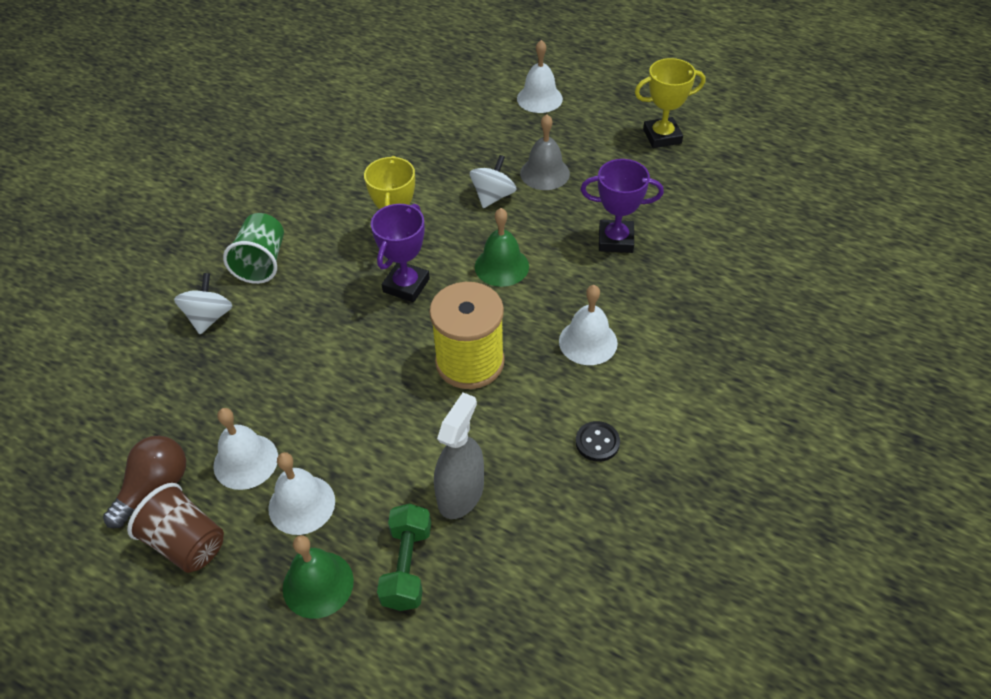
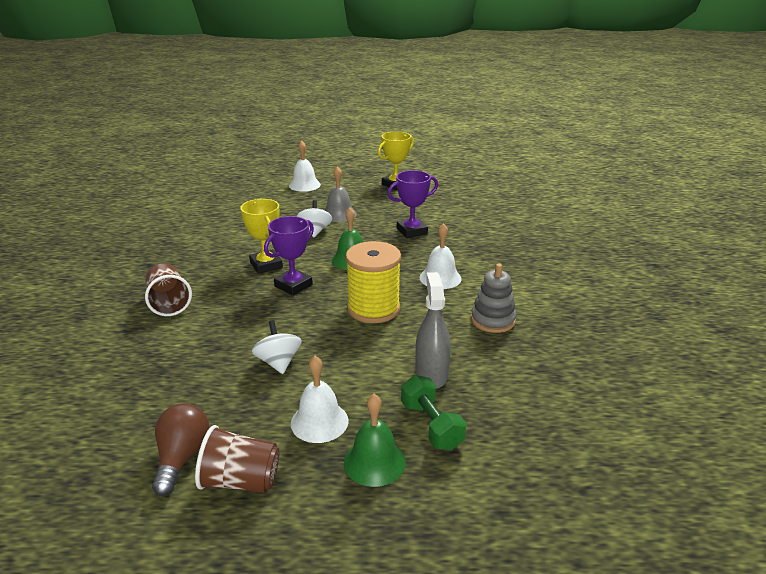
camera: 30 degrees left, 20 degrees down
(209, 317) = (148, 344): white spinning top -> white spinning top (278, 362)
(245, 461) = (251, 414): white bell -> none
(262, 262) = (169, 303): green cup -> brown cup
(406, 285) = (293, 285): purple trophy -> purple trophy turned 45 degrees clockwise
(597, 442) = (493, 320): black button -> grey stacking toy

